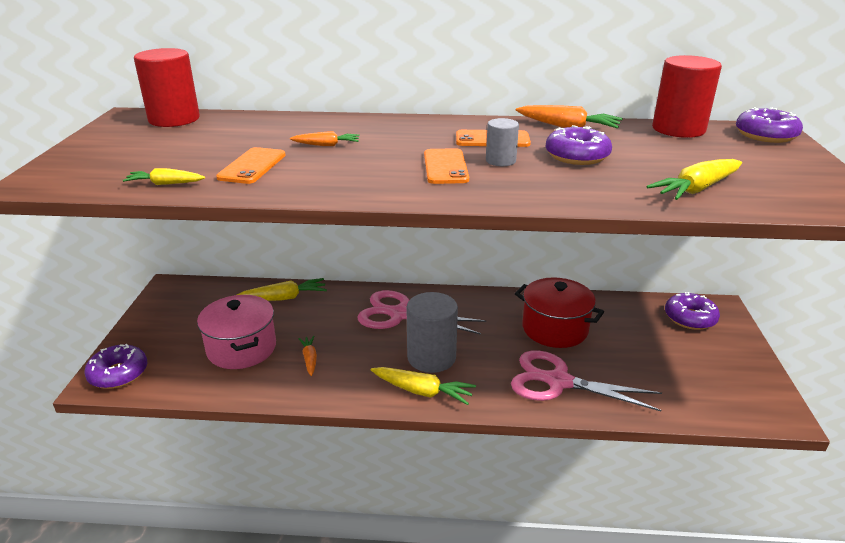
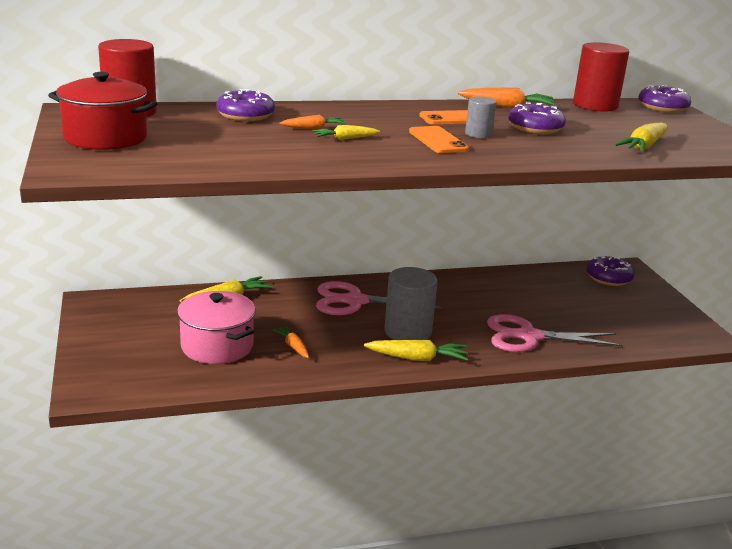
camera: 20 degrees left, 5 degrees down
(118, 374) = (102, 383): purple donut -> purple donut (245, 115)
(165, 184) = (202, 165): yellow carrot -> yellow carrot (345, 139)
(252, 166) = (266, 148): orange phone -> none
(555, 329) = (502, 298): red pot -> red pot (105, 138)

